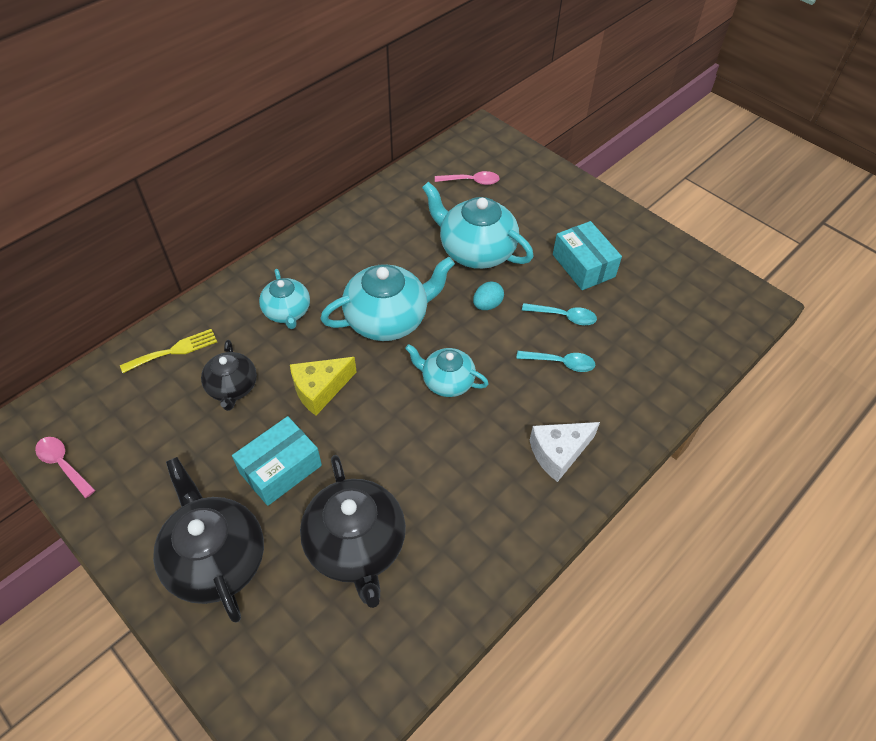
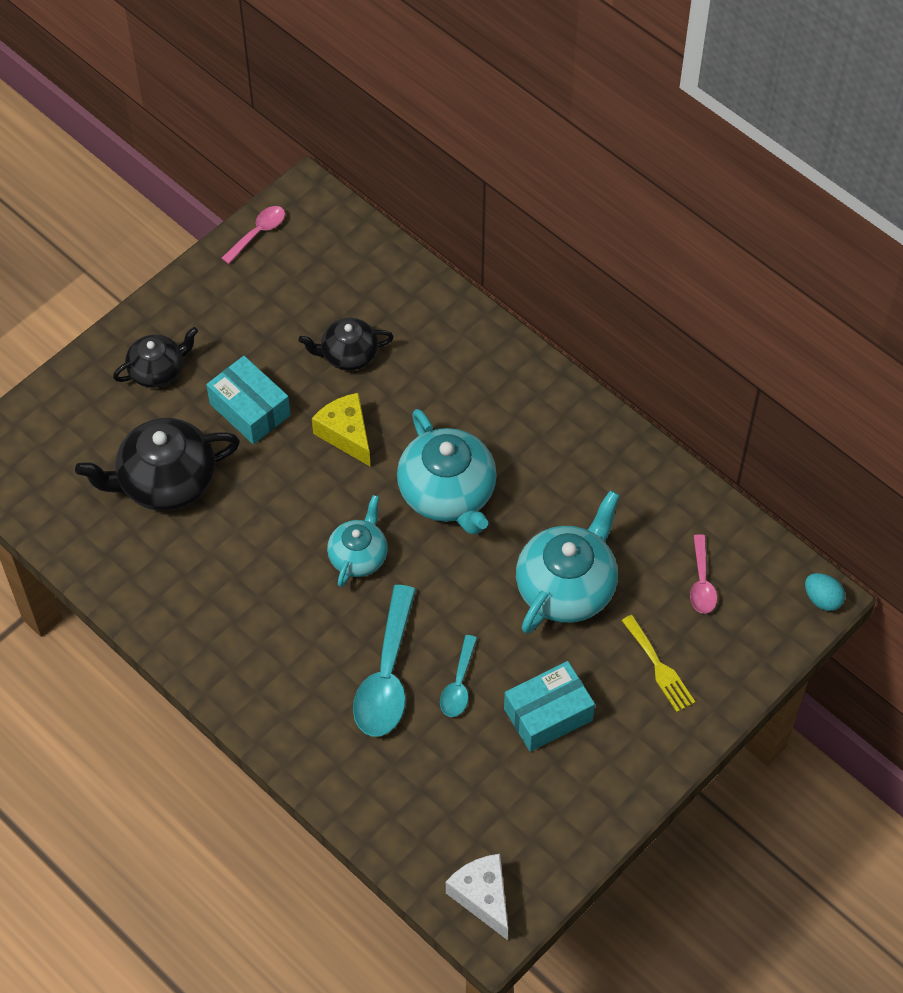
camera: 90 degrees right, 5 degrees up
(174, 351) = (396, 294): yellow fork -> yellow fork (659, 667)
(216, 558) = (158, 370): black teapot -> black teapot, size x0.60
(287, 312) = (454, 391): turquoise teapot -> none
(487, 305) = (474, 598): turquoise egg -> turquoise egg (822, 599)
(558, 453) = (264, 665): white cheese -> white cheese (482, 897)
(561, 363) = (387, 676): turquoise spoon -> turquoise spoon, size x1.84

